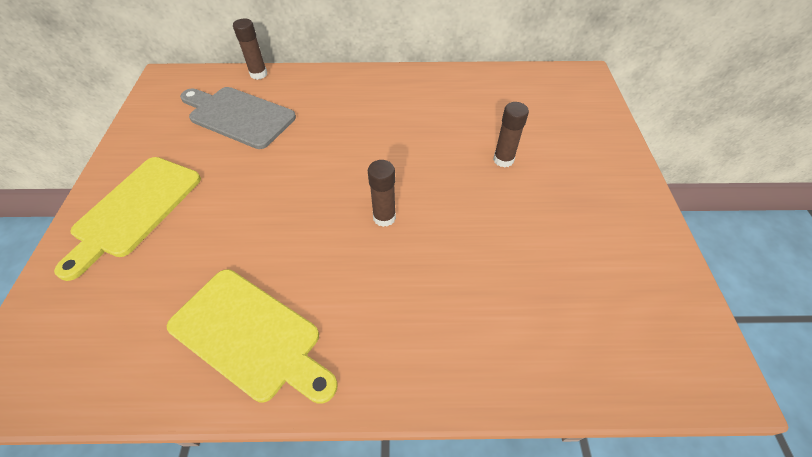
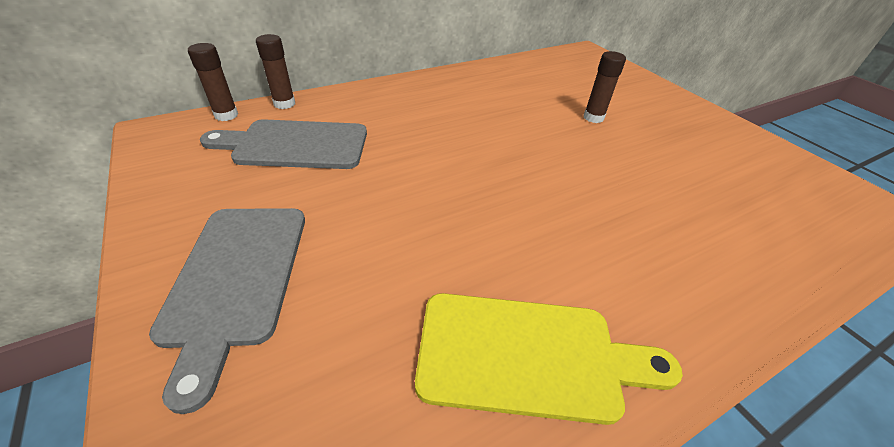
camera: 30 degrees left, 10 degrees down
(135, 210) = (236, 278): yellow cutting board -> grey cutting board
(384, 217) = (545, 189): brown glue stick -> brown glue stick (226, 115)

